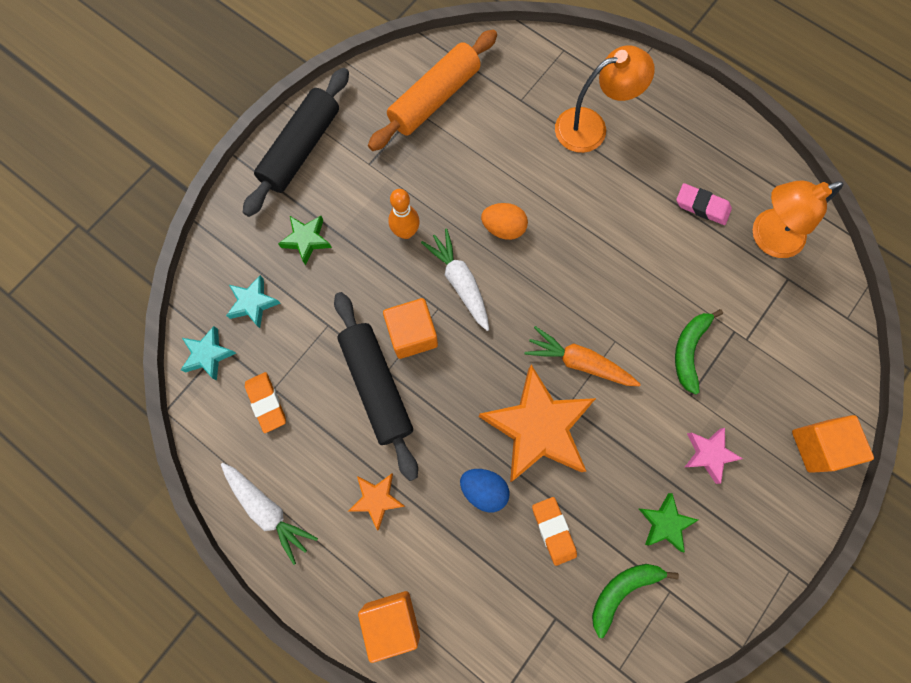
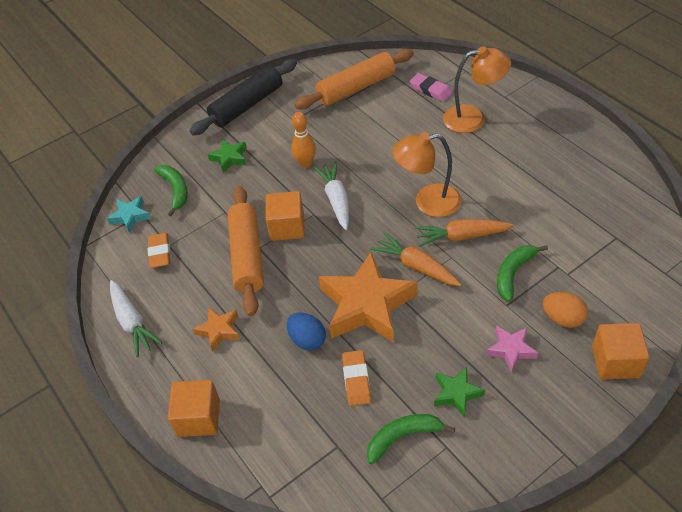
camera: 20 degrees right, 25 degrees down
(253, 303) = (175, 190): turquoise star -> green banana
(377, 386) = (247, 256): black rolling pin -> orange rolling pin
(503, 228) = (382, 171): orange egg -> orange egg (563, 318)
(620, 309) = (461, 236): none -> orange carrot
(702, 206) = (551, 179): pink eraser -> pink eraser (430, 90)
(767, 238) = (604, 207): orange lamp -> orange lamp (428, 202)

